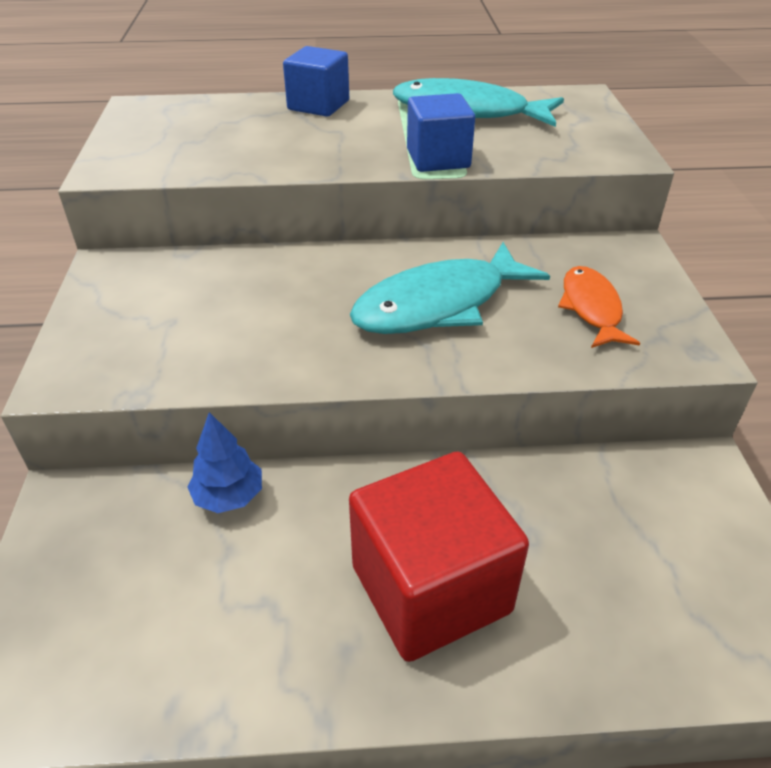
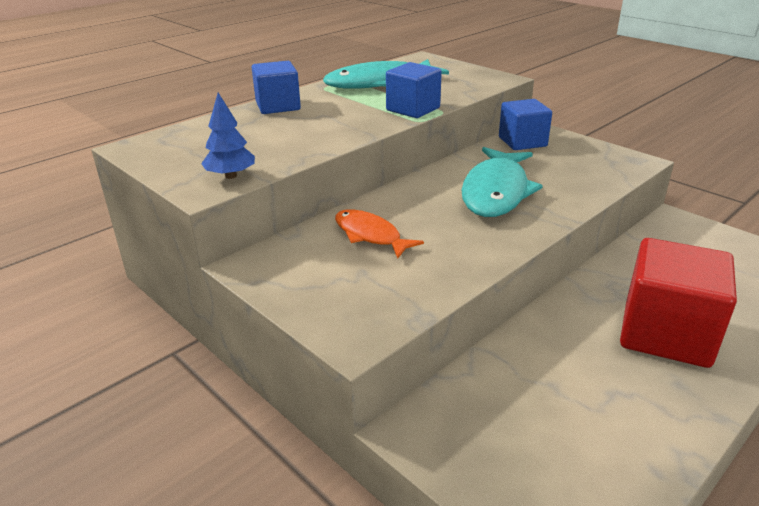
camera: 40 degrees left, 10 degrees down
(229, 496) = (506, 361): blue tree -> blue tree (231, 176)
(586, 257) = (522, 142): none -> blue cube
(591, 308) = (565, 162): orange fish -> orange fish (370, 235)

